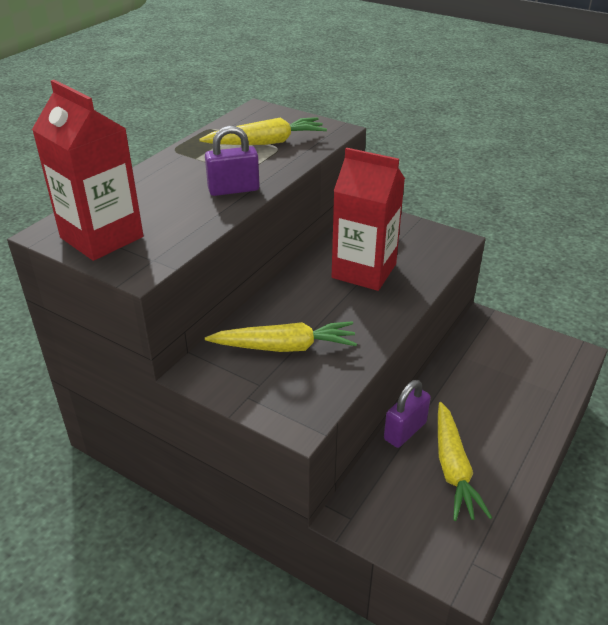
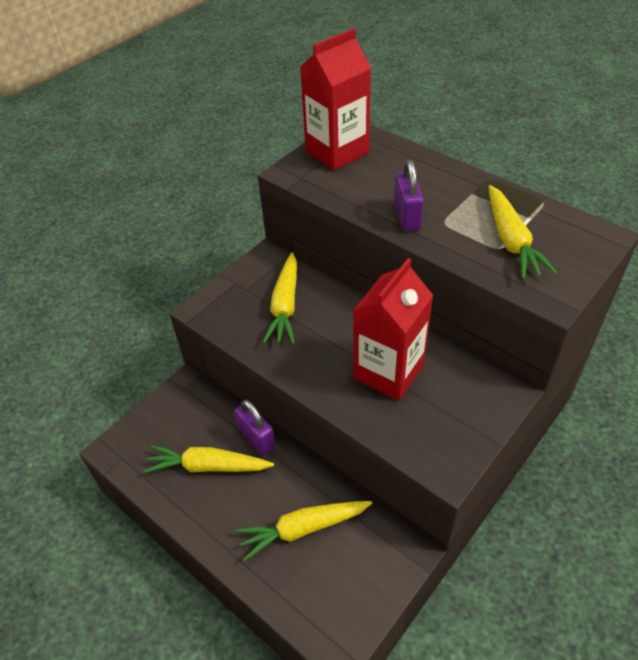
camera: 100 degrees right, 10 degrees up
(491, 383) = (303, 529): none -> yellow carrot

